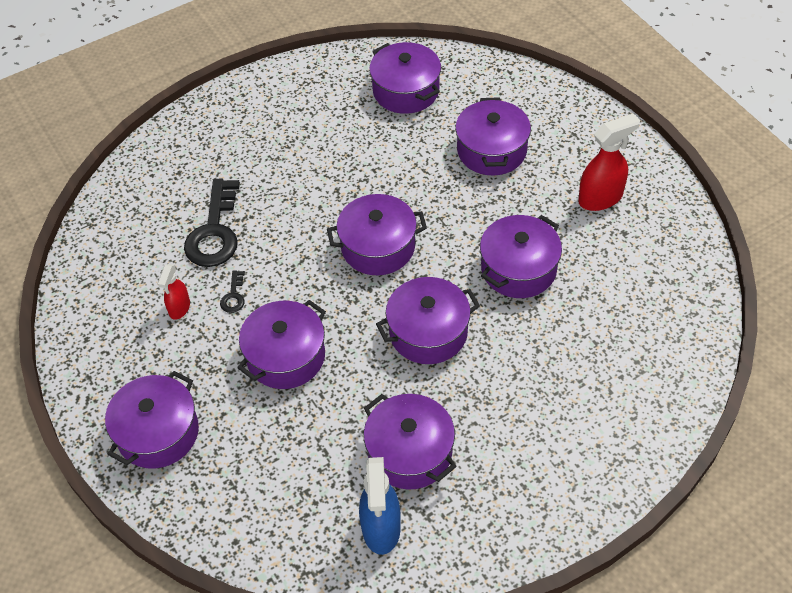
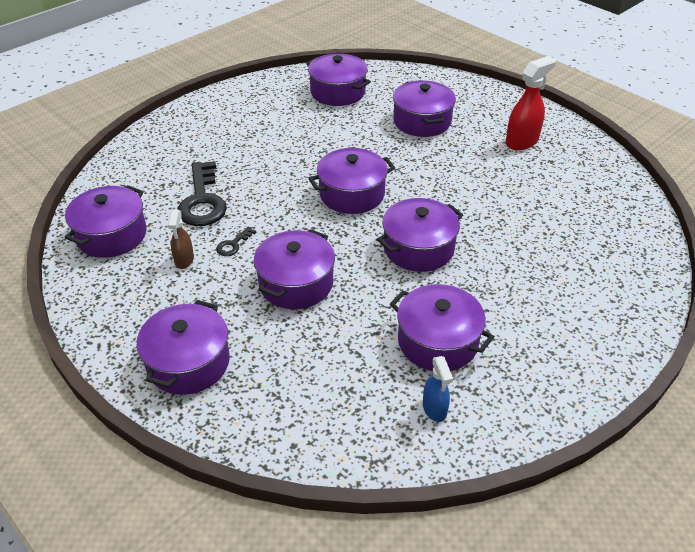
camera: 15 degrees left, 10 degrees down
(179, 308) = (184, 260): red spray bottle -> brown spray bottle
(233, 296) = (233, 245): black key -> black key turned 45 degrees clockwise
(381, 528) = (434, 409): blue spray bottle -> blue spray bottle, size x0.59
(518, 269) = (477, 195): purple pot -> purple pot (111, 235)

